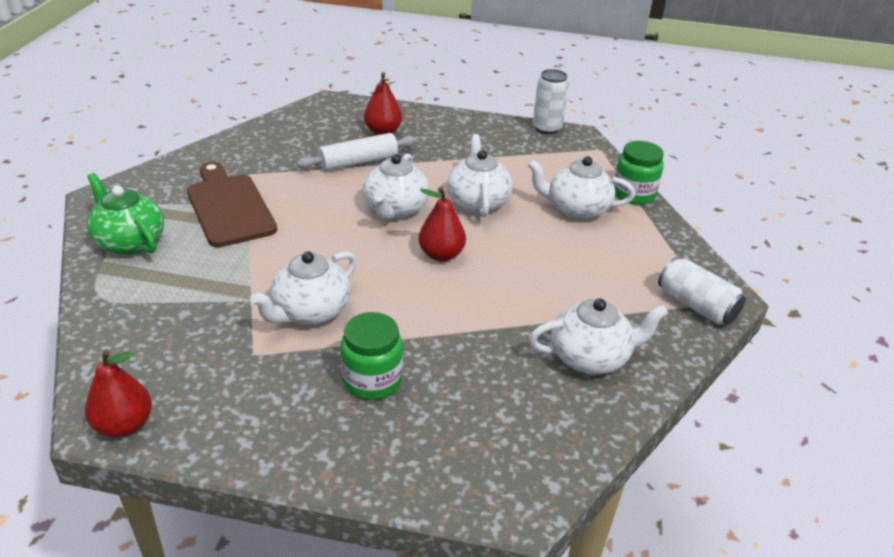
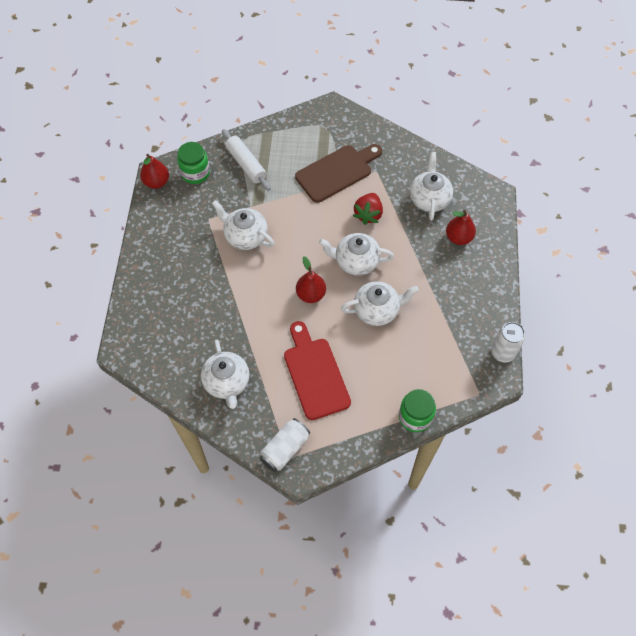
camera: 85 degrees right, 25 degrees up
(129, 242) = (291, 136): green teapot -> none
(319, 190) = (368, 214): none -> red strawberry
(358, 162) = (410, 230): white rolling pin -> white rolling pin (246, 164)
(372, 380) = (196, 275): green jar -> green jar (195, 173)
(575, 265) = (315, 374): none -> red cutting board
(576, 209) = (383, 375): white teapot -> white teapot (429, 199)

